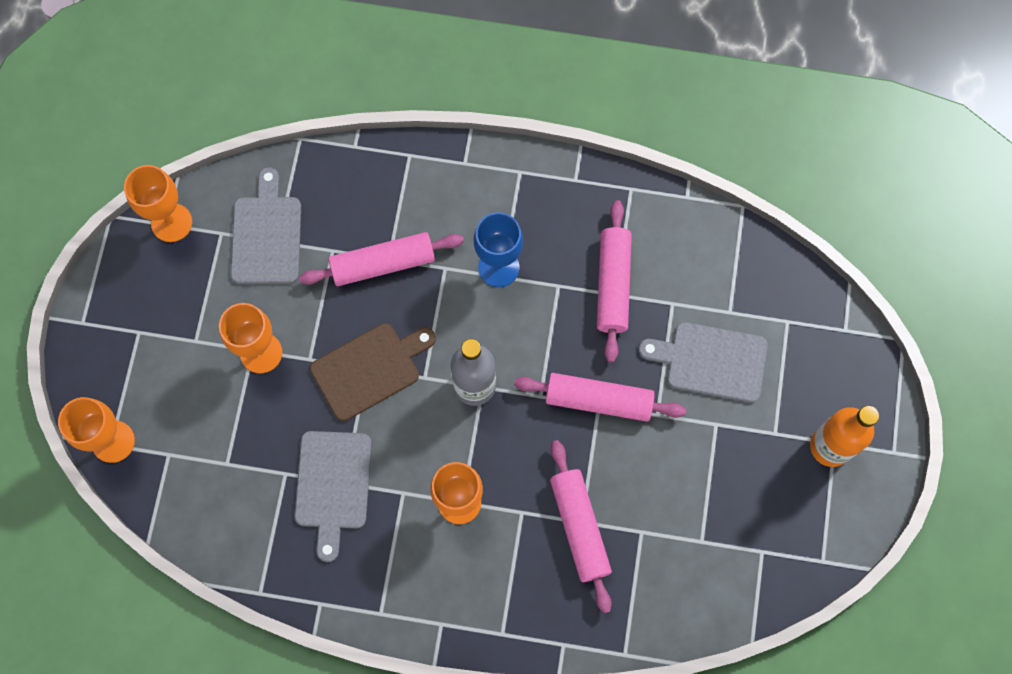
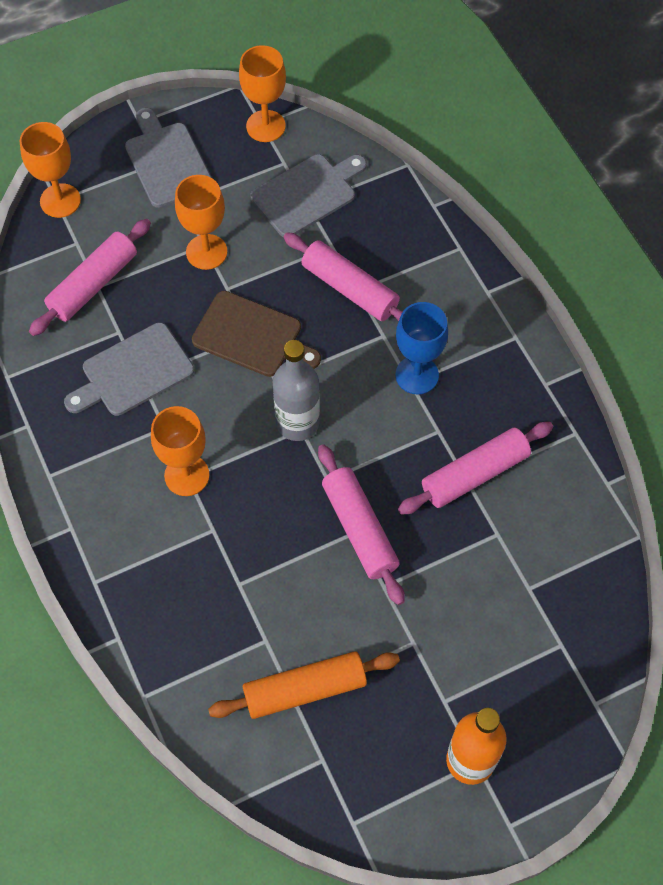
camera: 55 degrees right, 10 degrees down
(579, 527) = (233, 585): pink rolling pin -> pink rolling pin (93, 284)
(699, 528) = (304, 689): none -> orange rolling pin
(711, 361) = (469, 601): grey cutting board -> grey cutting board (166, 161)

